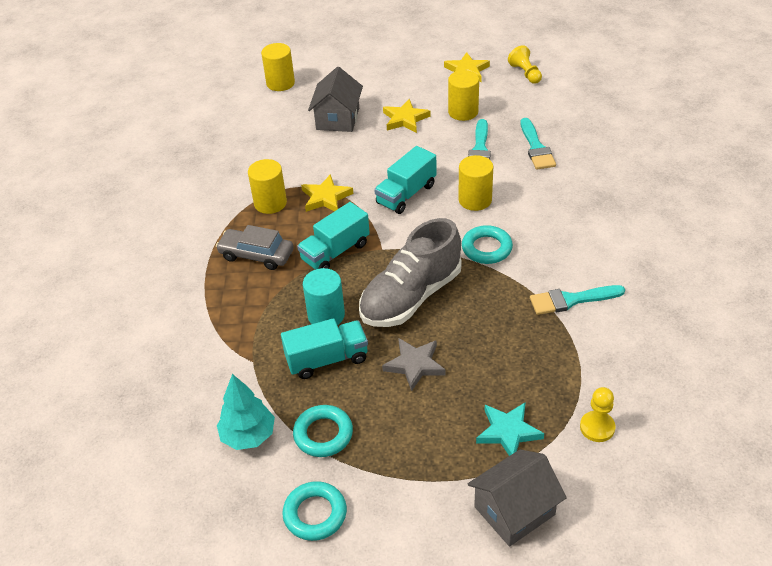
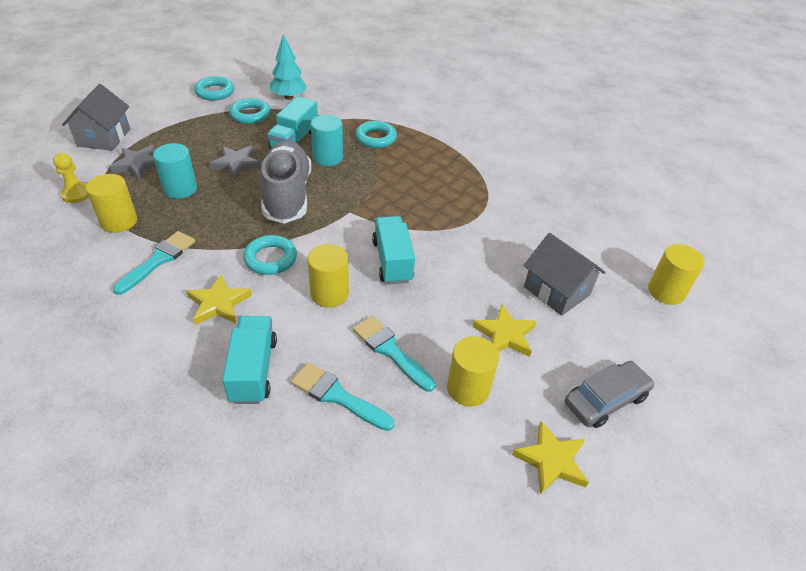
camera: 125 degrees right, 0 degrees up
(253, 309) = (376, 138): none -> turquoise ring
(256, 255) = (424, 161): grey car -> grey car (605, 400)
(270, 203) = (474, 193): yellow cylinder -> yellow cylinder (119, 221)
(326, 197) = (446, 220): yellow star -> yellow star (218, 303)
(335, 252) = (378, 191): turquoise truck -> turquoise truck (253, 370)
(494, 367) = (180, 189): none -> turquoise cylinder
(508, 432) = (138, 164): turquoise star -> grey star
(525, 73) = (484, 521): yellow pawn -> none

